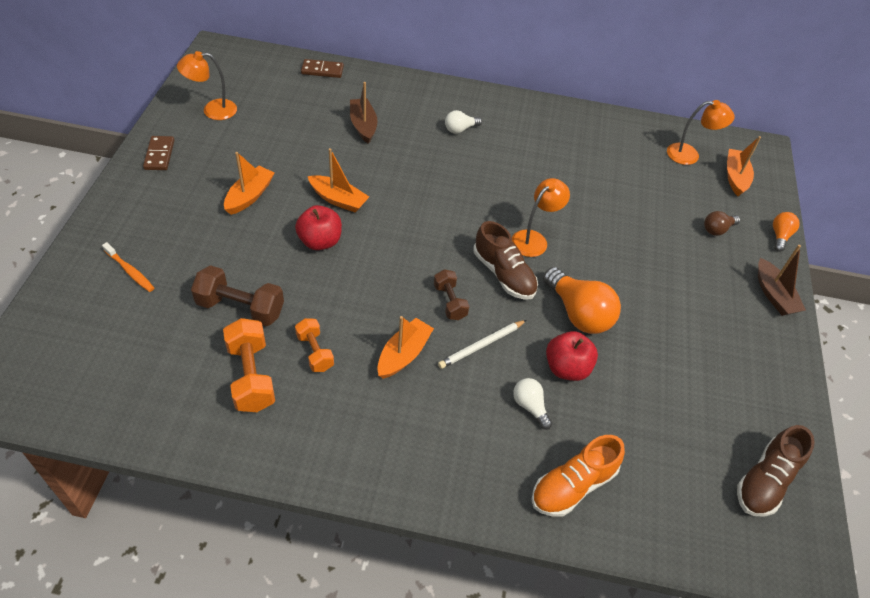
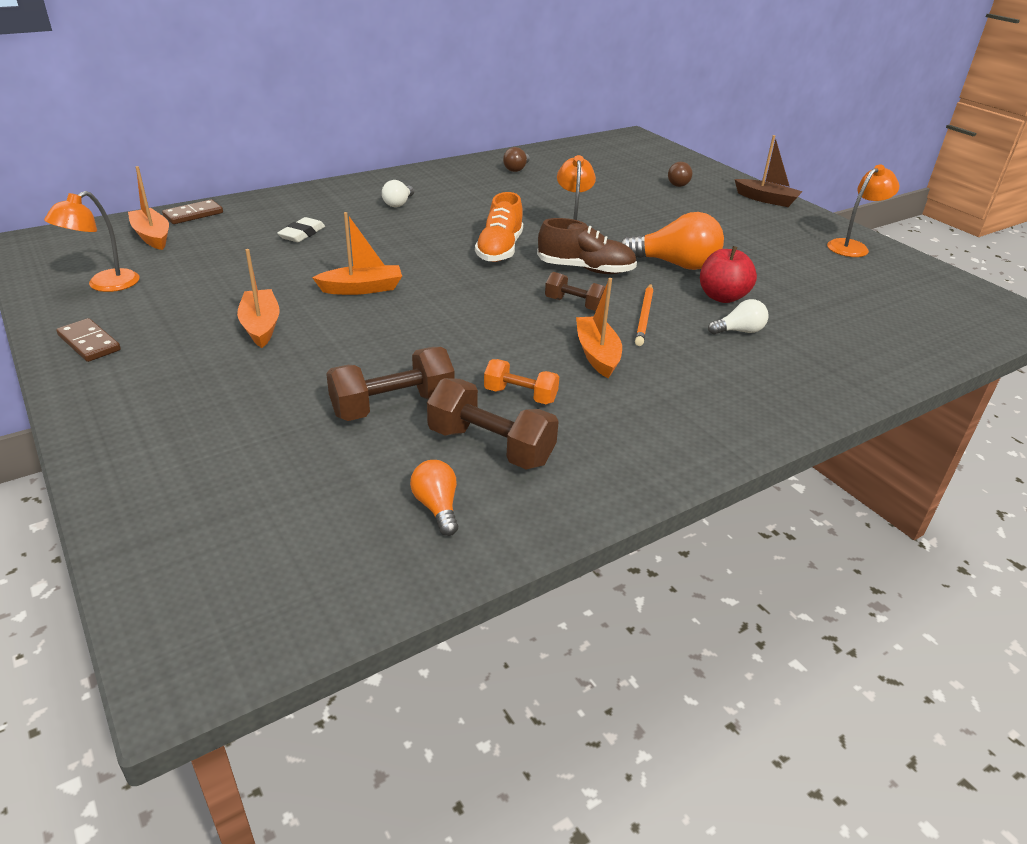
camera: 40 degrees left, 15 degrees down
(130, 271) = (209, 447): orange toothbrush -> none
(251, 376) = (490, 446): orange dumbbell -> brown dumbbell
(320, 241) = (393, 323): red apple -> none
(363, 126) = (302, 234): brown boat -> white eraser
(481, 345) = (644, 317): white pencil -> orange pencil
(530, 406) = (739, 331): white light bulb -> white light bulb turned 150 degrees clockwise
(573, 485) = (843, 356): orange shoe -> orange shoe (499, 250)
(598, 137) = (516, 169): none -> brown light bulb
(690, 155) = (595, 155): orange lamp -> orange lamp (852, 246)
(735, 177) = (642, 155): orange boat -> orange boat (152, 236)
(765, 481) = (926, 287): brown shoe -> none
(780, 236) = (718, 172): orange light bulb -> orange light bulb (437, 507)

